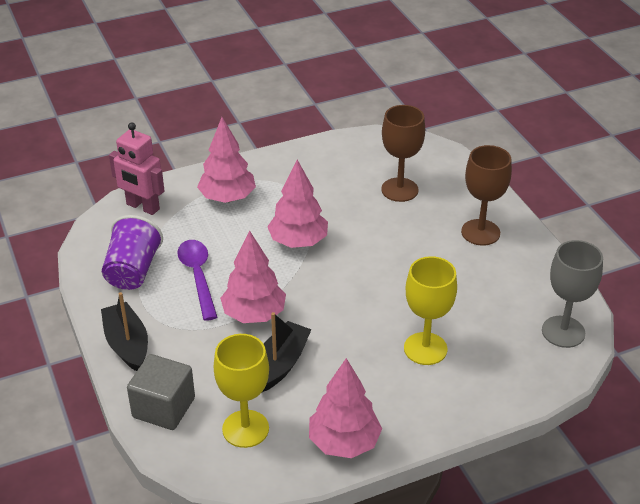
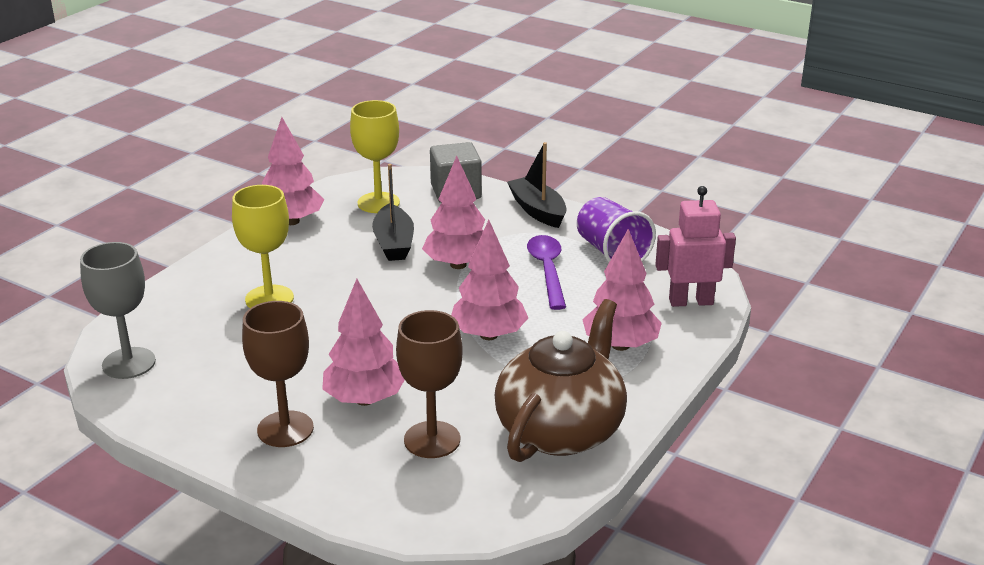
camera: 145 degrees right, 10 degrees down
(127, 344) = (537, 210): black boat -> black boat turned 150 degrees counterclockwise
(198, 276) = (547, 270): purple spoon -> purple spoon turned 135 degrees counterclockwise
(324, 165) = (561, 430): none -> brown teapot
(418, 231) = (365, 399): none -> pink tree

